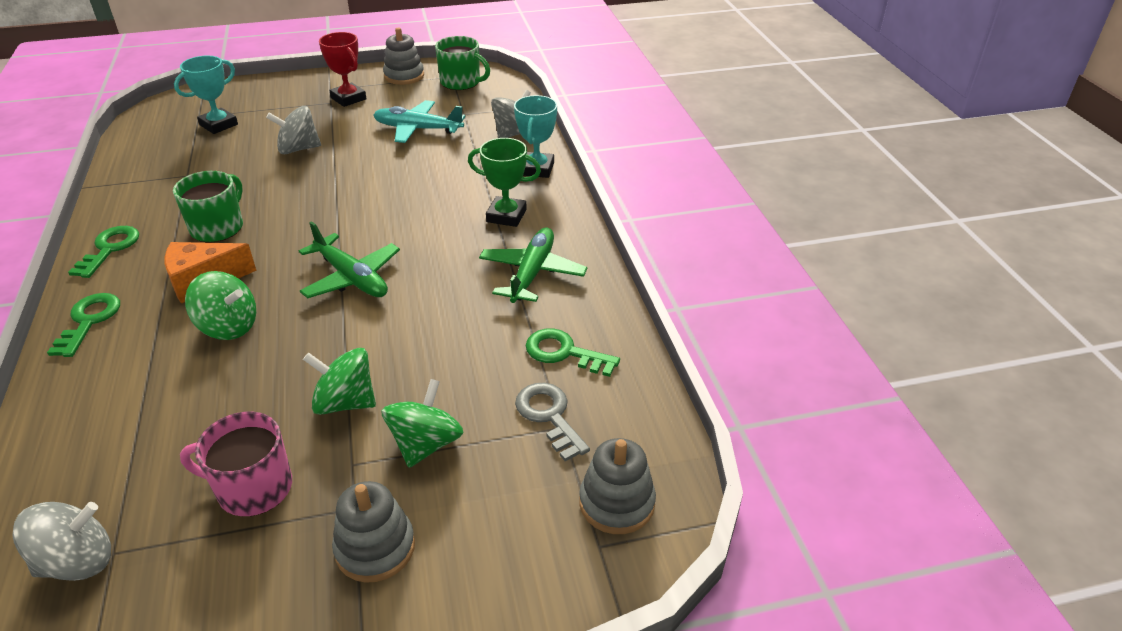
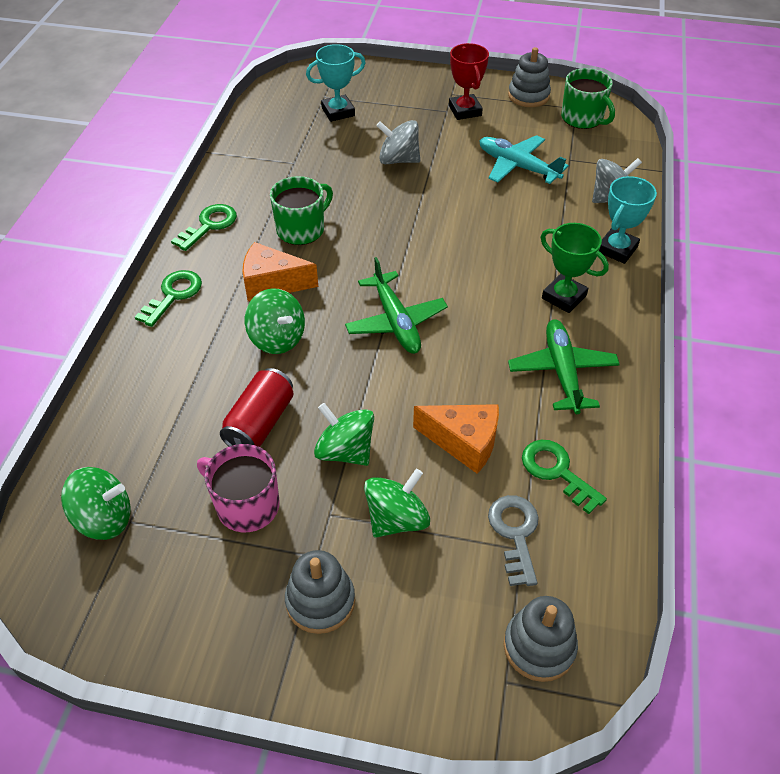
camera: 25 degrees right, 10 degrees up
(77, 561) = (104, 518): grey spinning top -> green spinning top
(239, 407) = (260, 423): none -> red can
(465, 357) = (464, 442): none -> orange cheese
(532, 273) = (562, 372): green plane -> green plane turned 45 degrees counterclockwise

